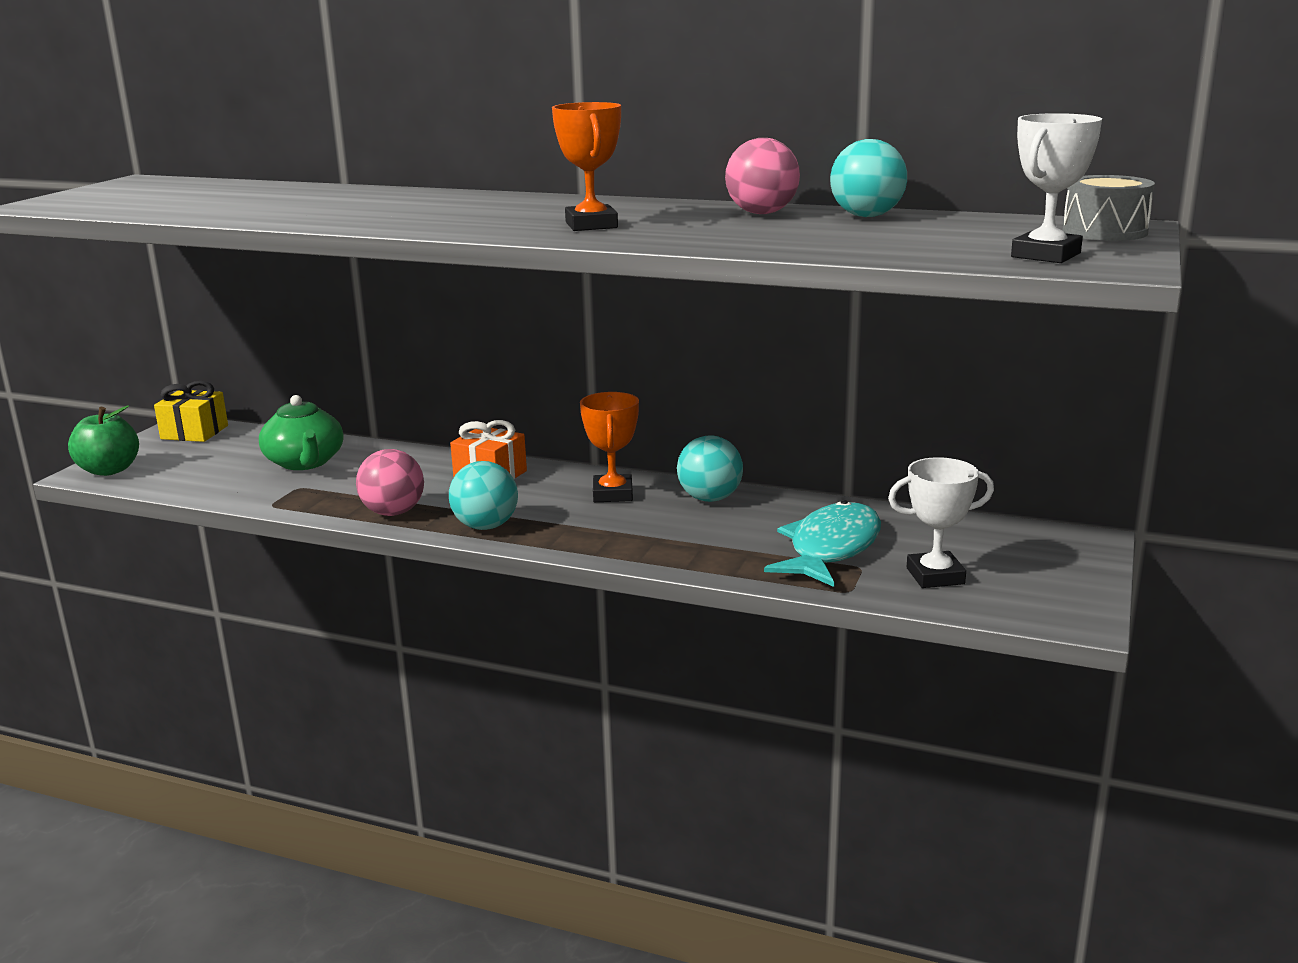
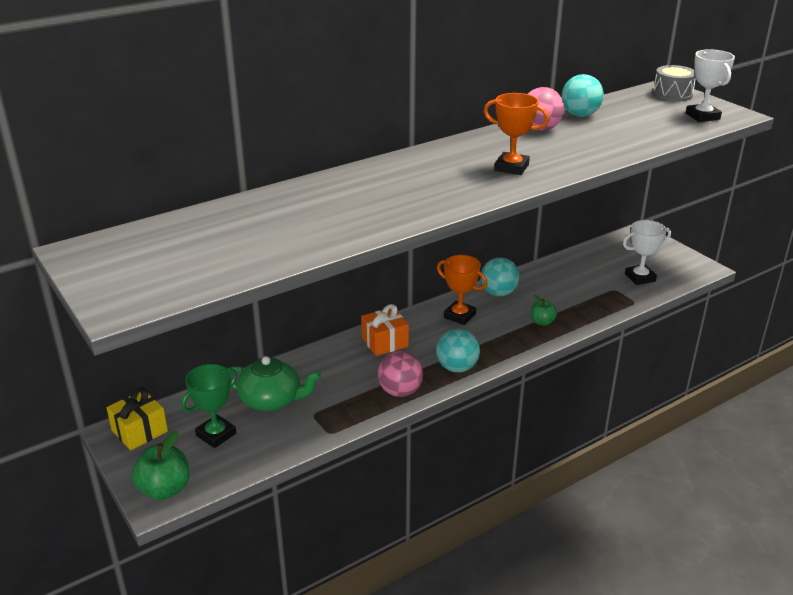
camera: 55 degrees left, 10 degrees up
(218, 460) = (216, 434): none -> green trophy
(677, 544) = (542, 322): none -> green apple
(831, 548) = (589, 288): turquoise fish -> none
(935, 576) = (640, 278): white trophy -> white trophy turned 45 degrees clockwise

